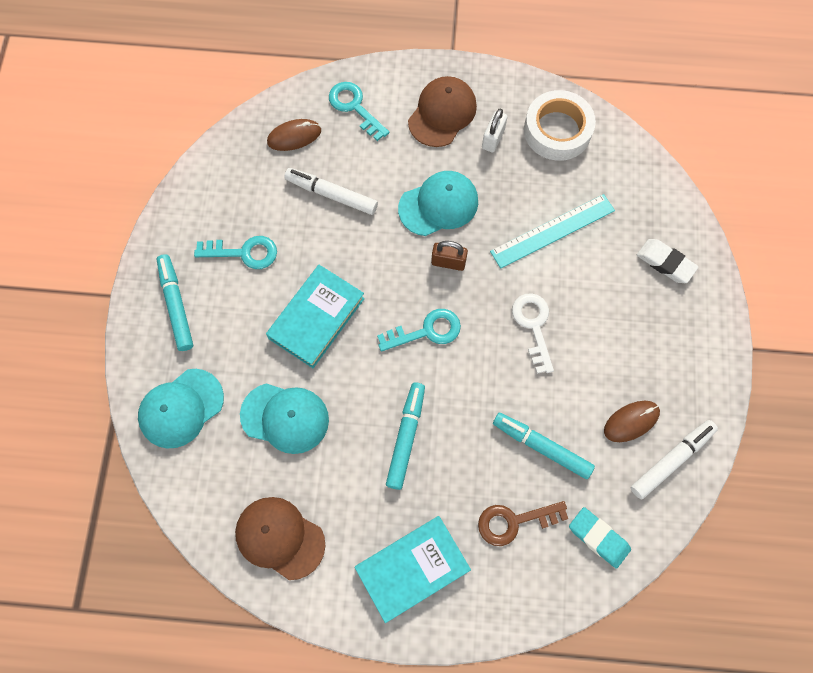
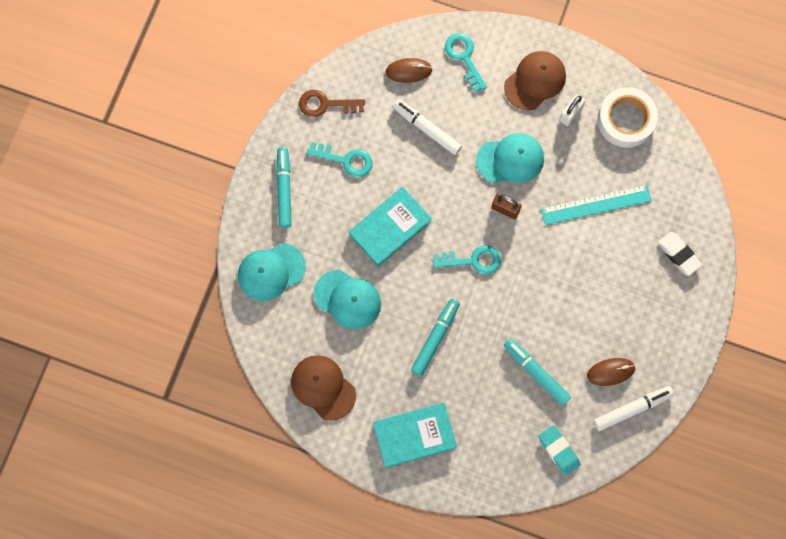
camera: 15 degrees right, 5 degrees up
(514, 521) = (499, 422): brown key -> brown key (325, 104)
(533, 326) = (557, 278): white key -> none

